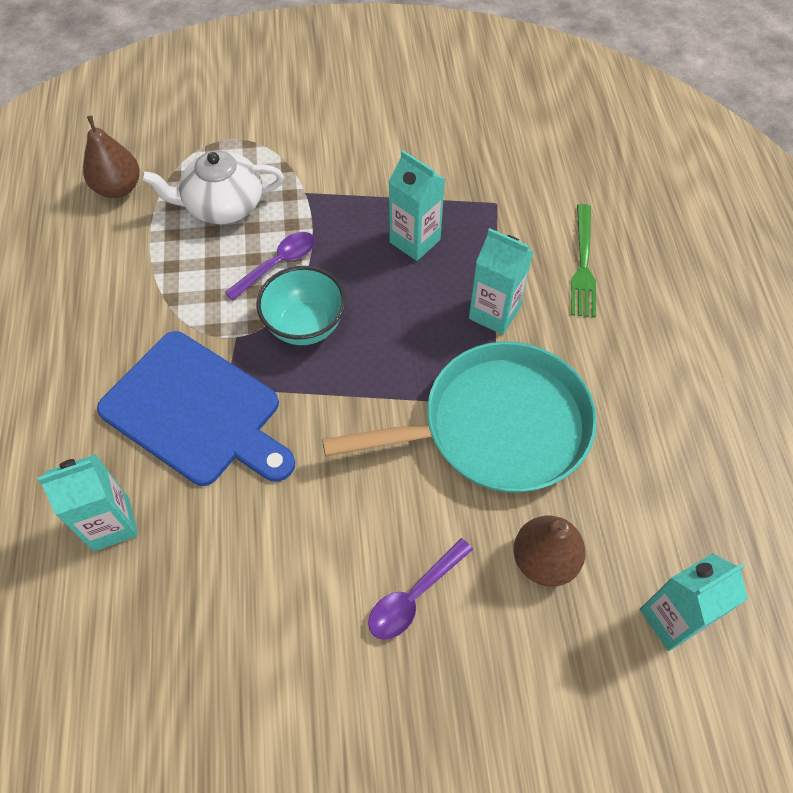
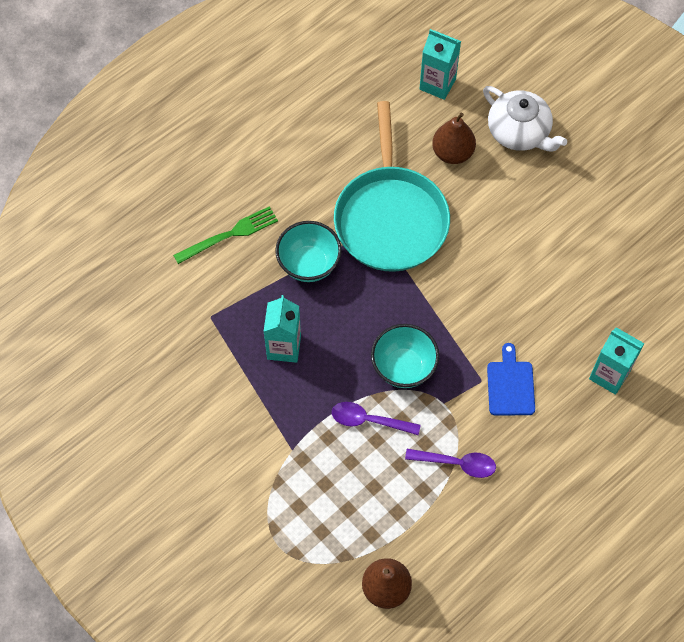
camera: 125 degrees left, 5 degrees up
(196, 411) = (510, 385): blue cutting board -> blue cutting board, size x0.51
(223, 205) = (345, 498): white teapot -> white teapot (519, 132)
(414, 596) = (521, 200): purple spoon -> purple spoon (457, 463)
(494, 313) = (309, 264): turquoise carton -> turquoise bowl
(496, 426) = (390, 218): turquoise pan -> turquoise pan turned 135 degrees counterclockwise

